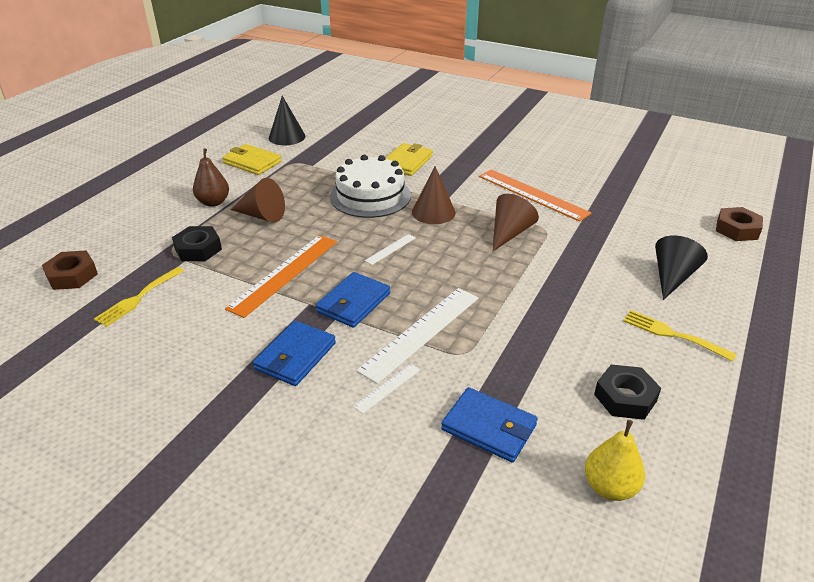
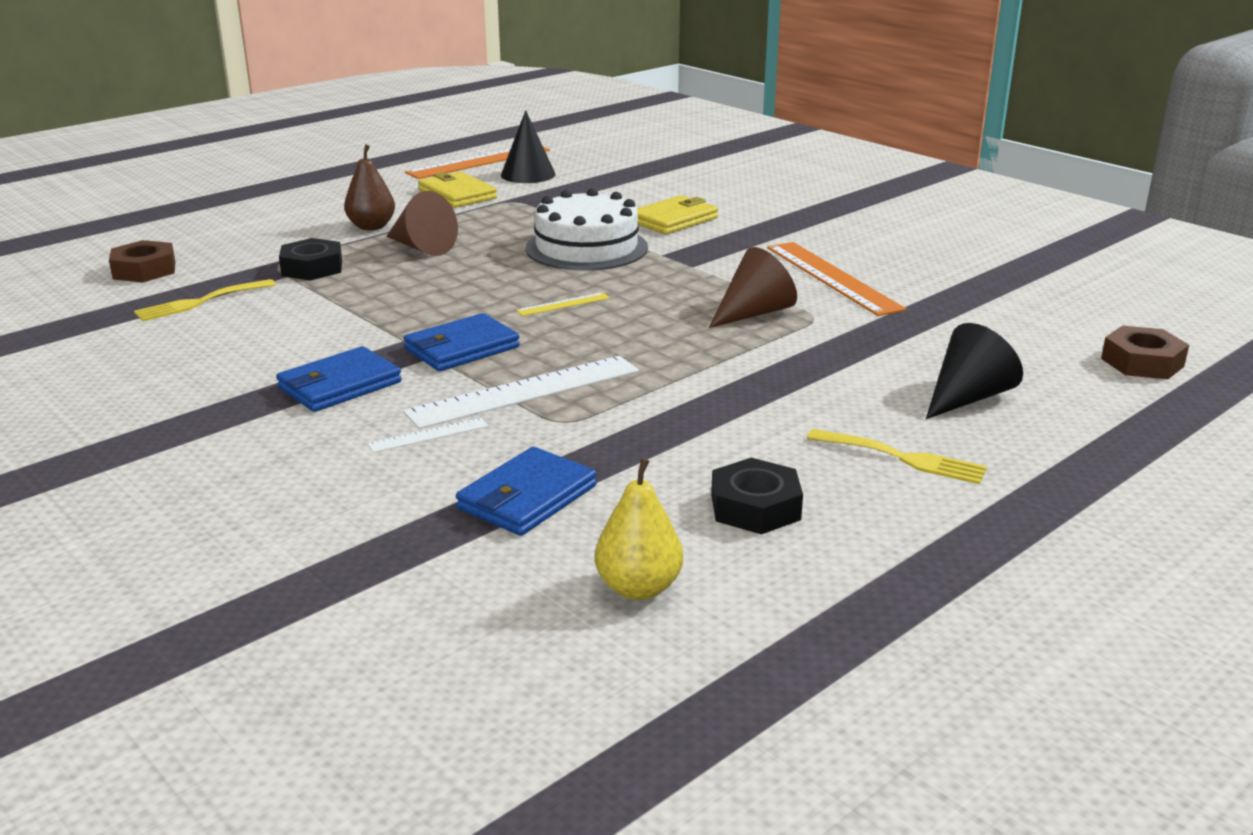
camera: 20 degrees right, 10 degrees down
(284, 273) = (398, 307): orange ruler -> orange ruler (479, 161)
(390, 249) = (563, 304): white ruler -> yellow ruler
(433, 212) = (661, 276): brown cone -> none
(489, 427) = (527, 497): blue wallet -> blue wallet turned 75 degrees clockwise
(673, 335) = (902, 458): yellow fork -> yellow fork turned 150 degrees clockwise

